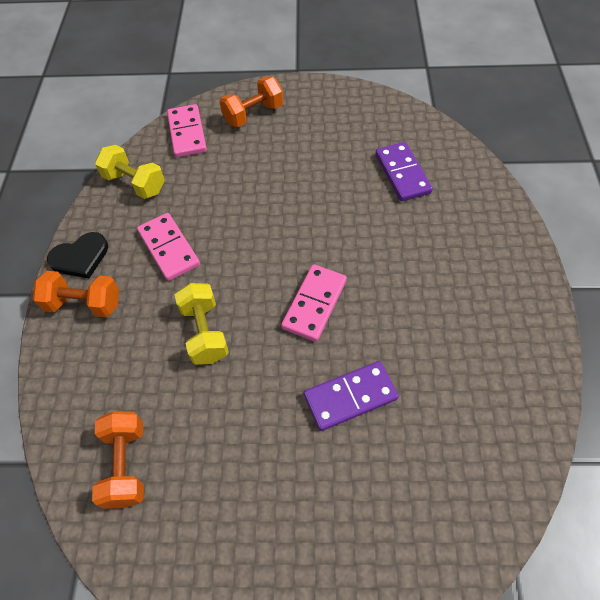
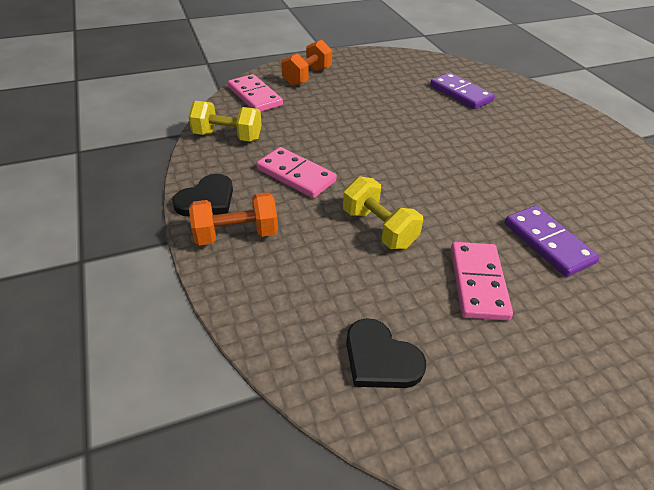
camera: 25 degrees left, 15 degrees down
(126, 465) = (380, 358): orange dumbbell -> black heart
(314, 304) = (461, 186): pink domino -> pink domino (477, 282)
(350, 397) = (548, 243): purple domino -> purple domino turned 75 degrees counterclockwise

